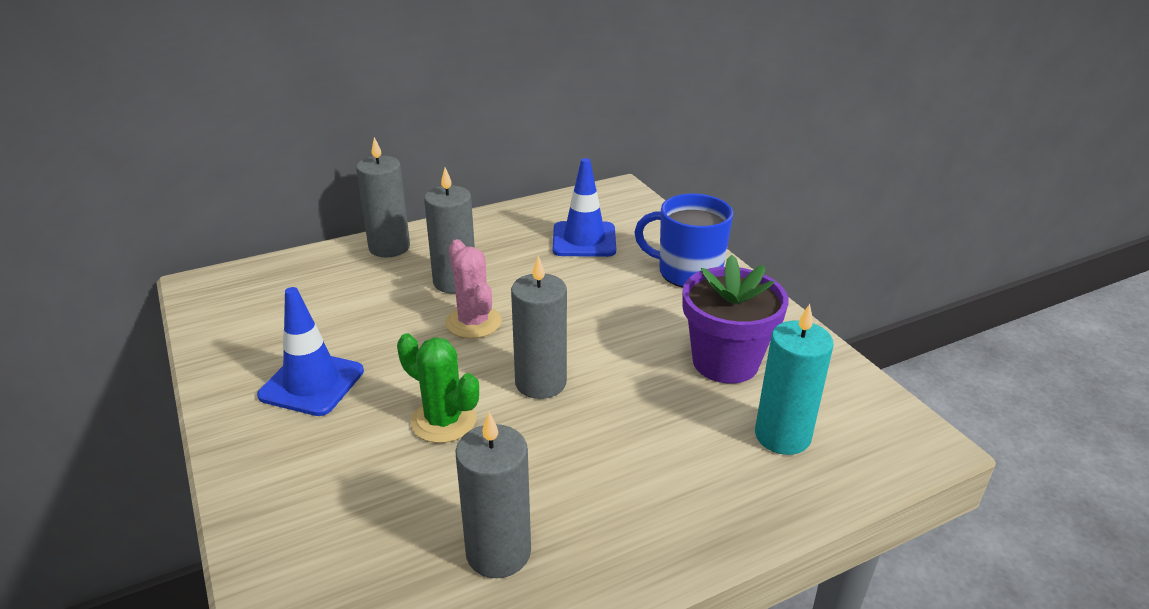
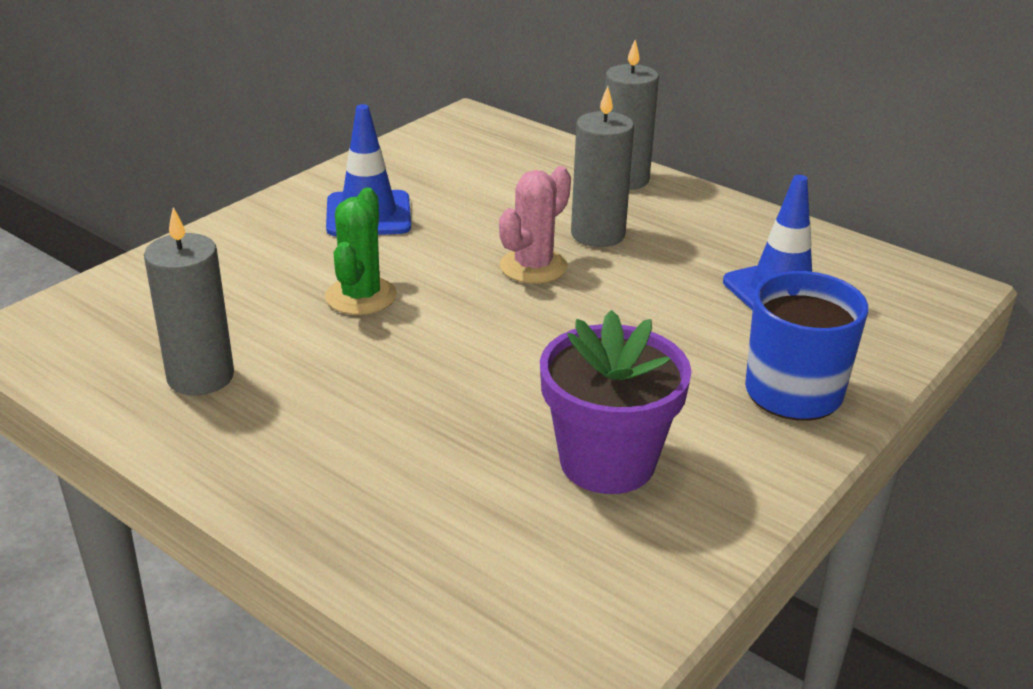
camera: 65 degrees right, 0 degrees up
(540, 383) = (461, 335): grey candle -> none
(782, 436) = (488, 537): turquoise candle -> none

